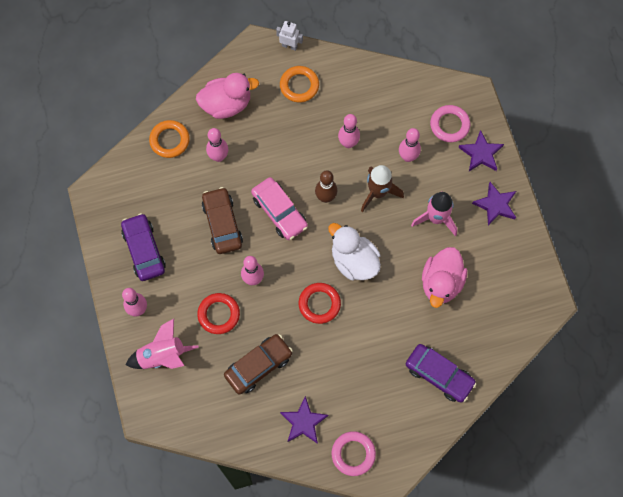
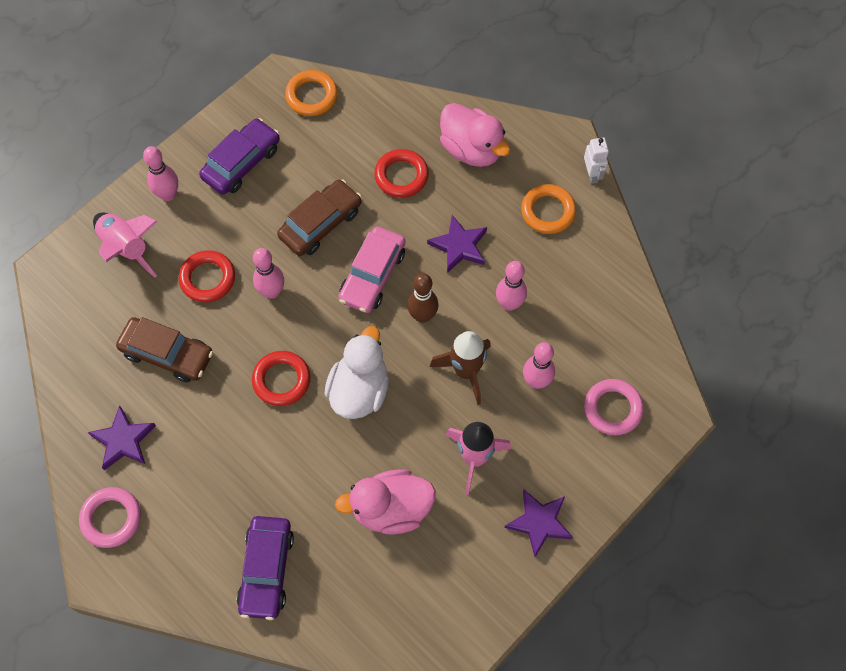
camera: 60 degrees right, 5 degrees down
(169, 140) = (389, 117): orange ring -> orange ring (312, 96)
(218, 157) = (401, 176): pink bowling pin -> red ring
(481, 153) = (599, 467): purple star -> purple star (459, 246)

